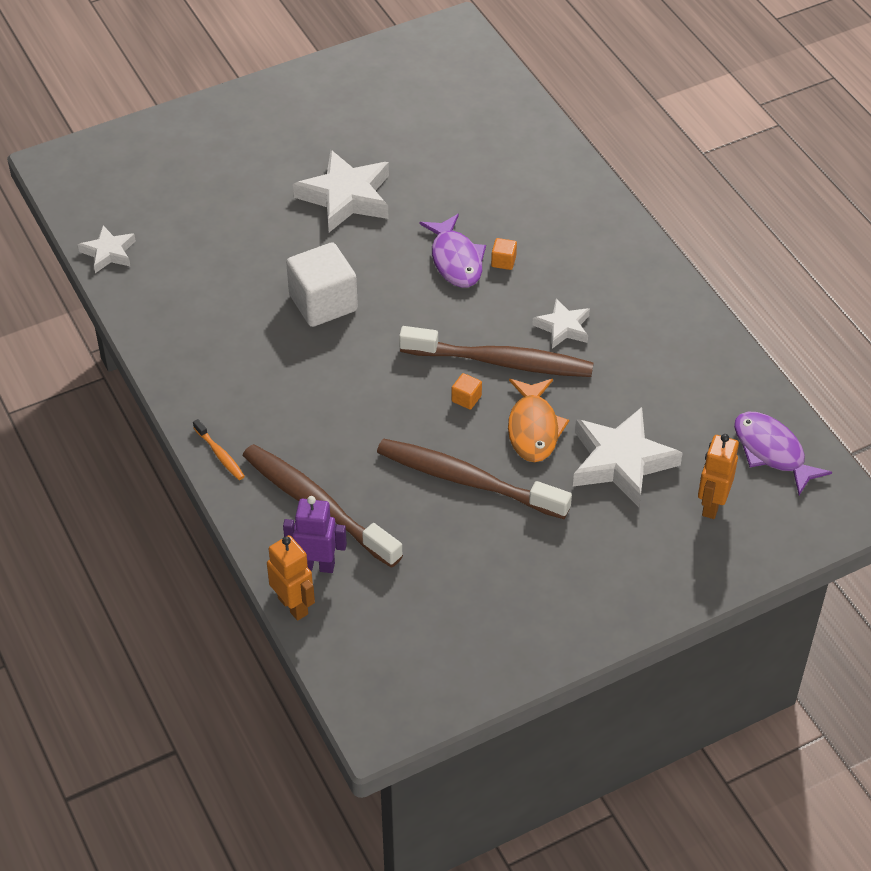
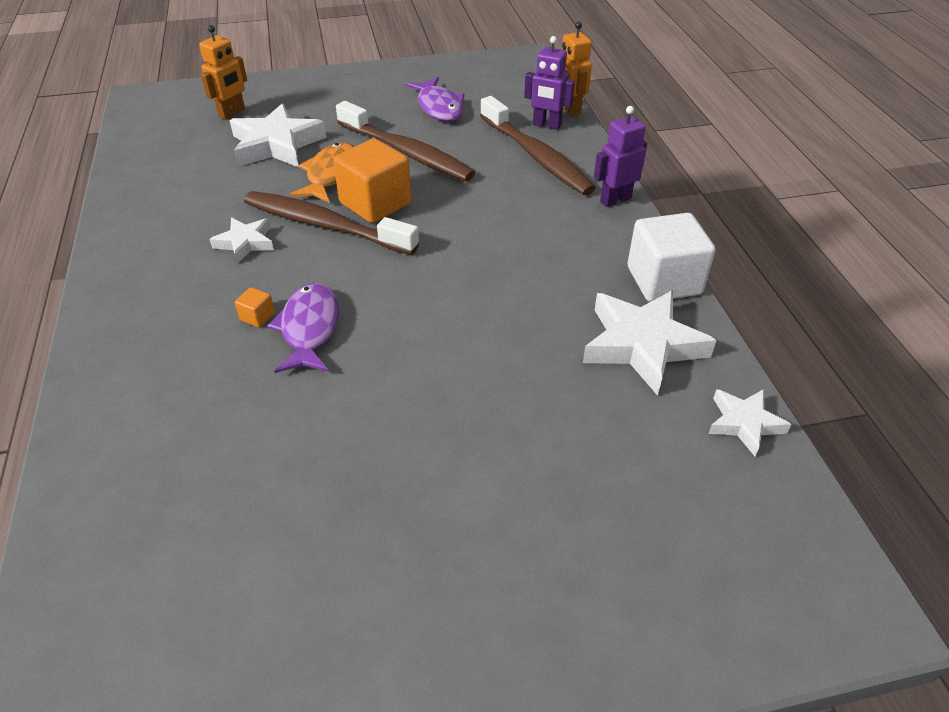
camera: 165 degrees left, 5 degrees down
(220, 454) = (615, 200): orange toothbrush -> purple robot
(323, 303) = (481, 310): white cube -> white cube (664, 281)
(346, 197) = (404, 441): white star -> white star (642, 345)
(466, 398) = (375, 203): orange cube -> orange cube, size x2.42
(772, 452) = (156, 133): purple fish -> purple fish (439, 107)

